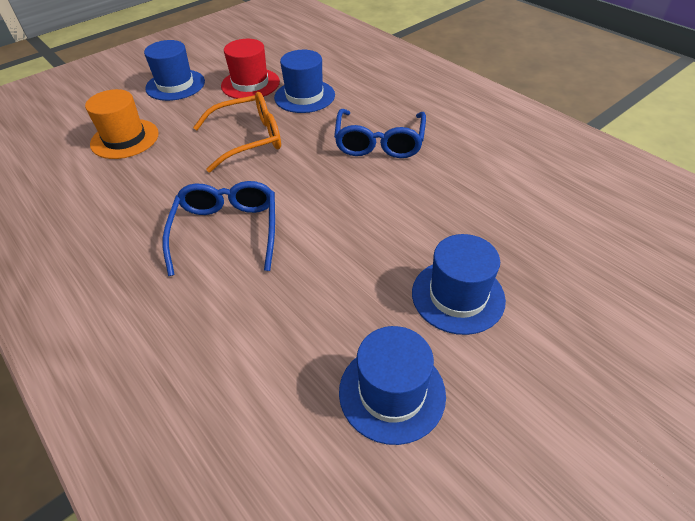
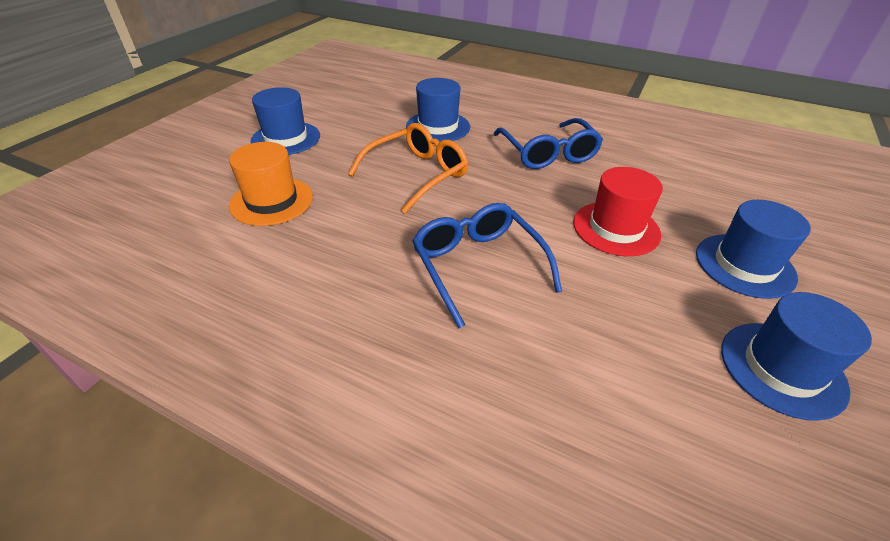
camera: 25 degrees left, 5 degrees down
(250, 84) = (371, 125): red hat -> red hat (616, 228)

